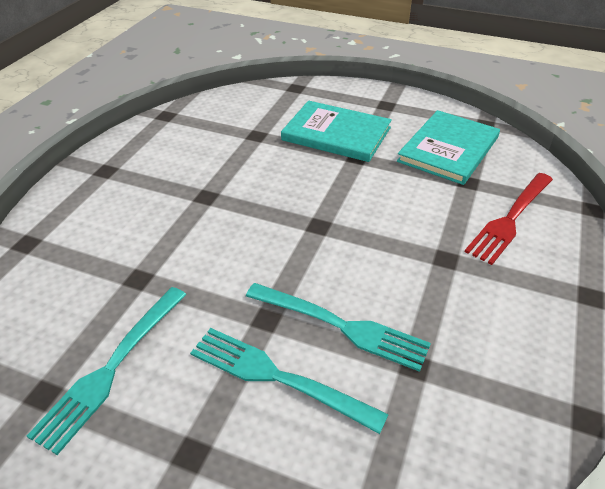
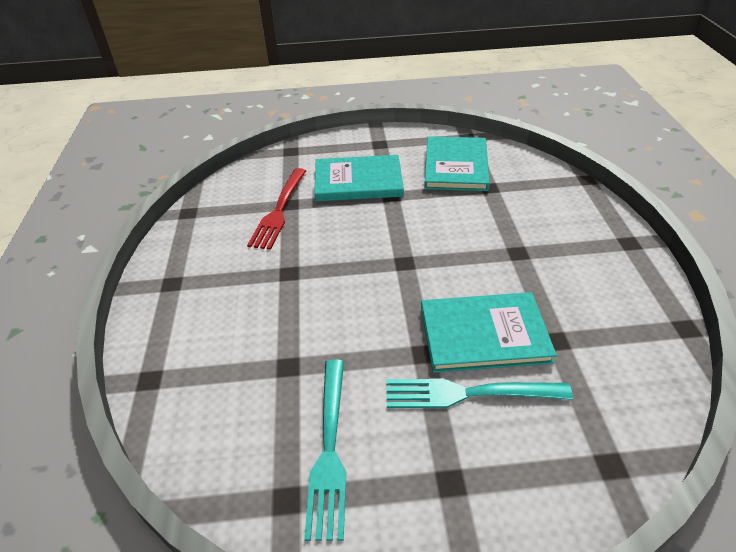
camera: 25 degrees left, 0 degrees up
(341, 326) = (484, 334): turquoise fork -> turquoise book
(510, 219) = (539, 206): red fork -> red fork (279, 210)

